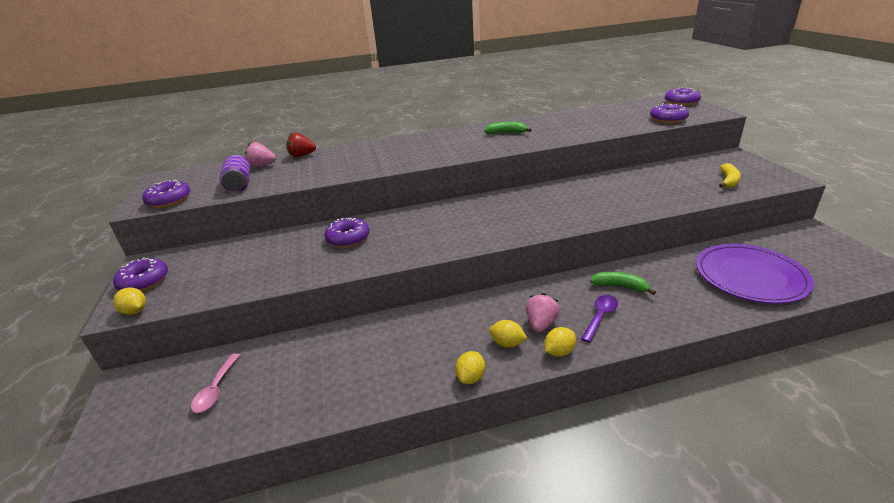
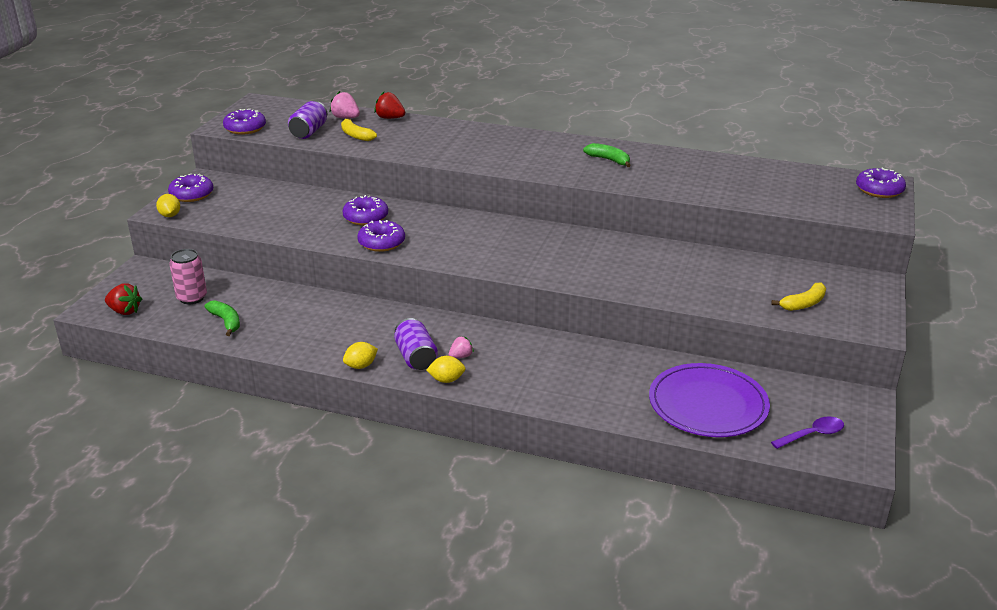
camera: 30 degrees right, 0 degrees up
(140, 446) = (125, 311): none -> red strawberry
(216, 389) = (192, 298): pink spoon -> pink can
(288, 174) = (356, 135): none -> yellow banana
(507, 343) = (416, 357): yellow lemon -> purple can
(541, 324) = (461, 356): pink strawberry -> pink strawberry, size x0.65
(600, 317) = (516, 372): purple spoon -> purple spoon (812, 434)
(620, 287) = (571, 359): green banana -> green banana (226, 322)
(668, 119) = (812, 206): purple donut -> purple donut (381, 243)

